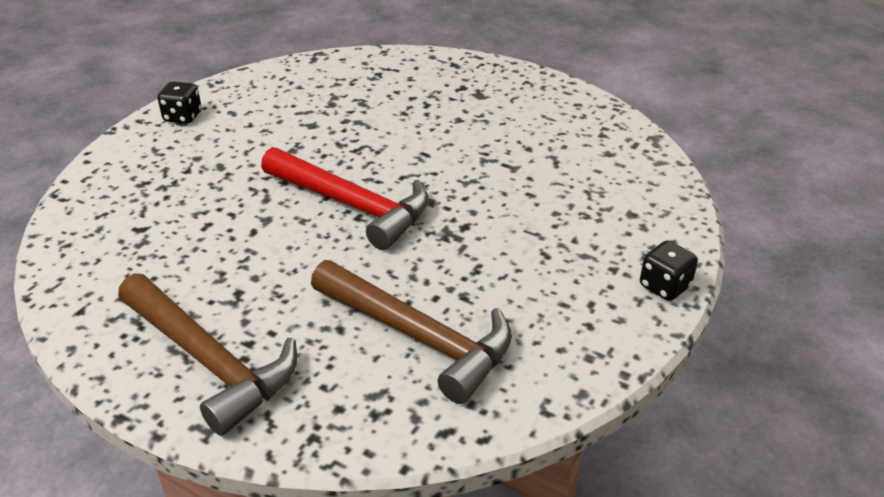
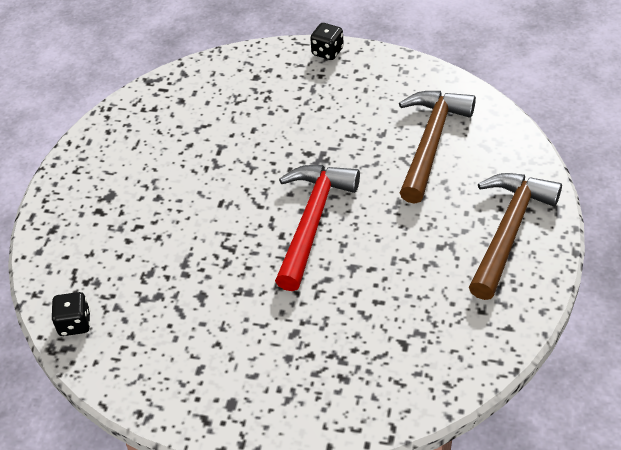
camera: 105 degrees left, 10 degrees up
(183, 117) = (223, 406): black dice -> black dice (75, 324)

